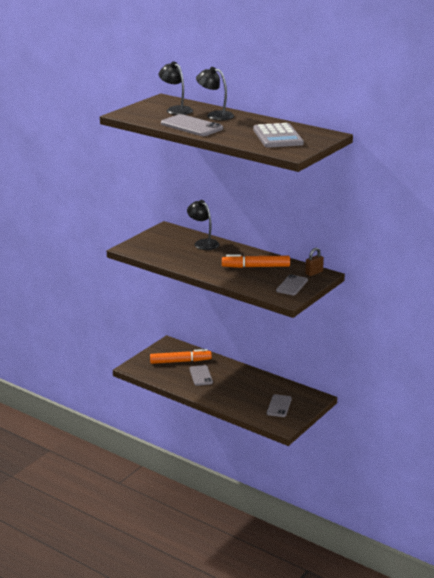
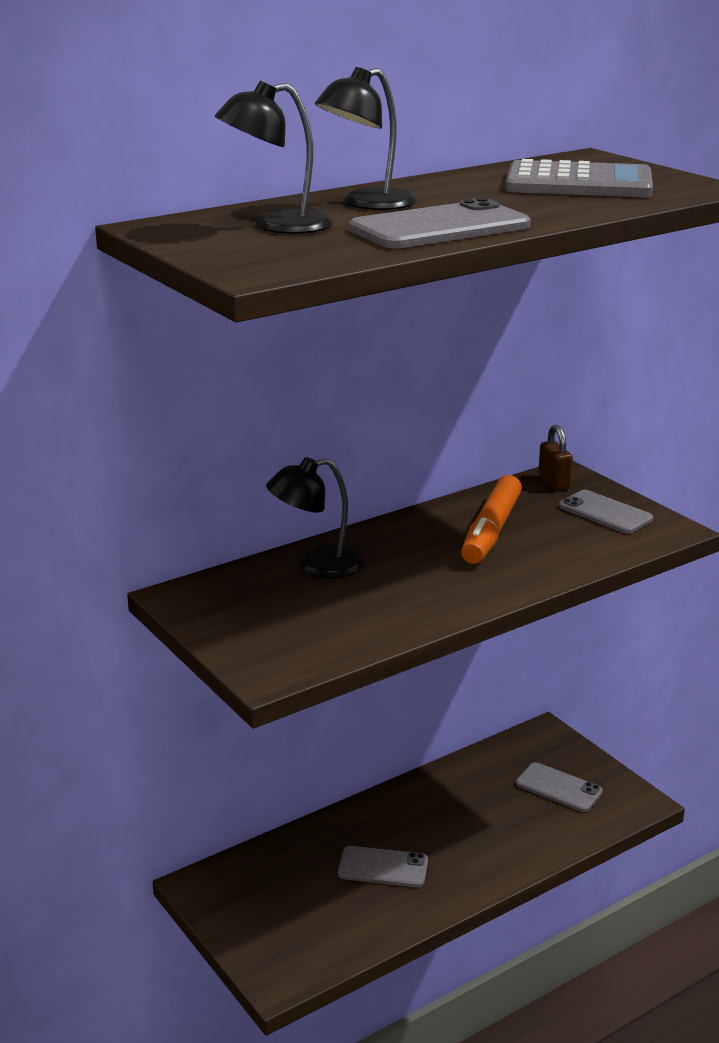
camera: 70 degrees left, 0 degrees up
(180, 361) = (300, 885): orange marker -> none

